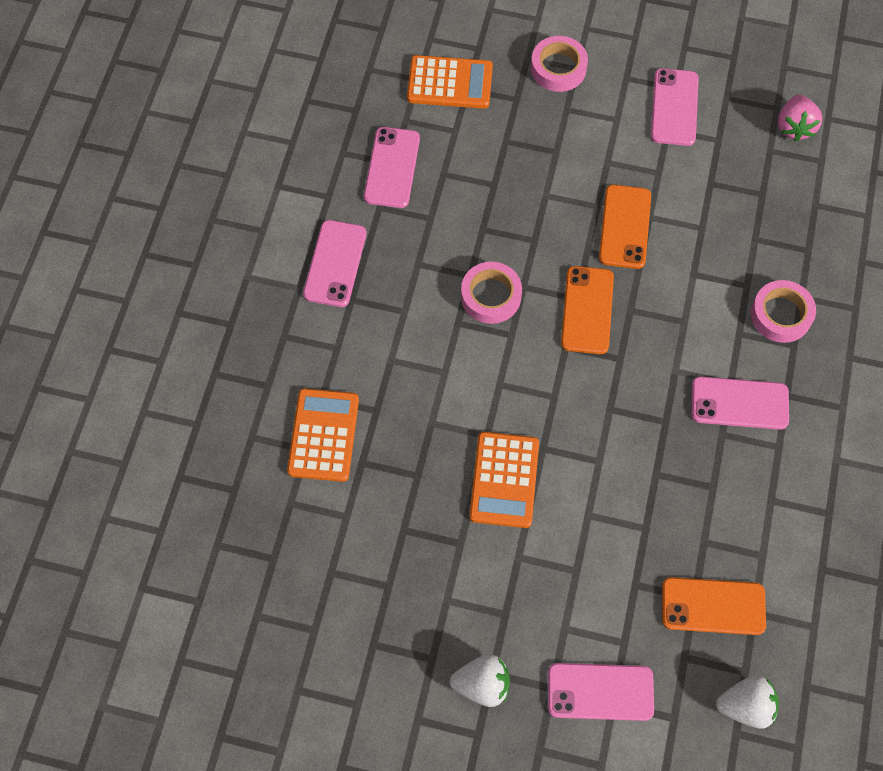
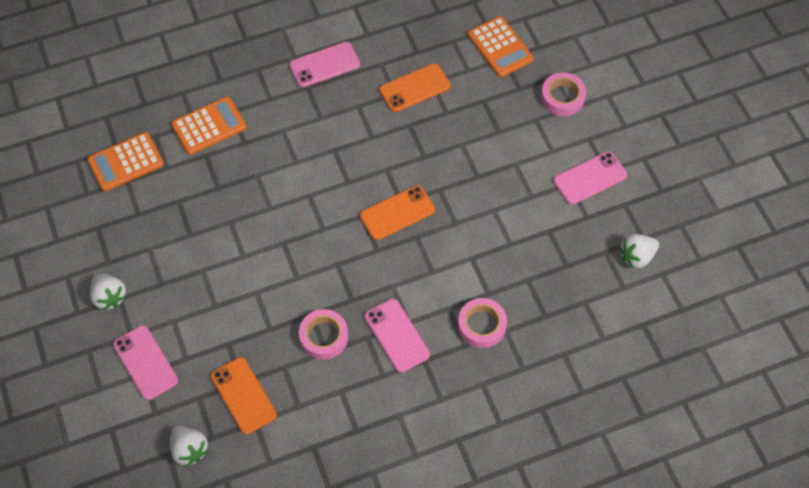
camera: 55 degrees right, 5 degrees down
(392, 168) = (413, 54): pink phone -> none
(491, 296) = (366, 156): pink tape -> pink tape (324, 337)
(504, 480) = (247, 234): orange calculator -> orange calculator (126, 162)
(625, 227) = (474, 200): orange phone -> orange phone (414, 88)
(794, 127) = (636, 257): pink strawberry -> white strawberry

